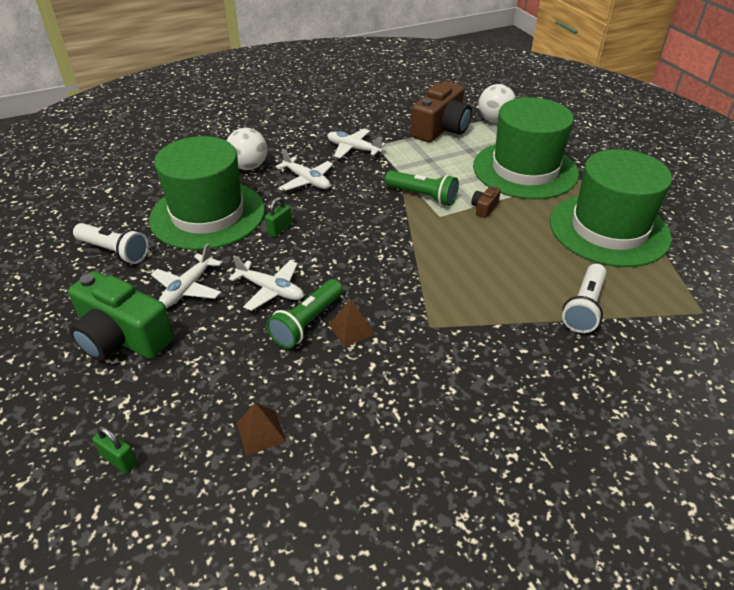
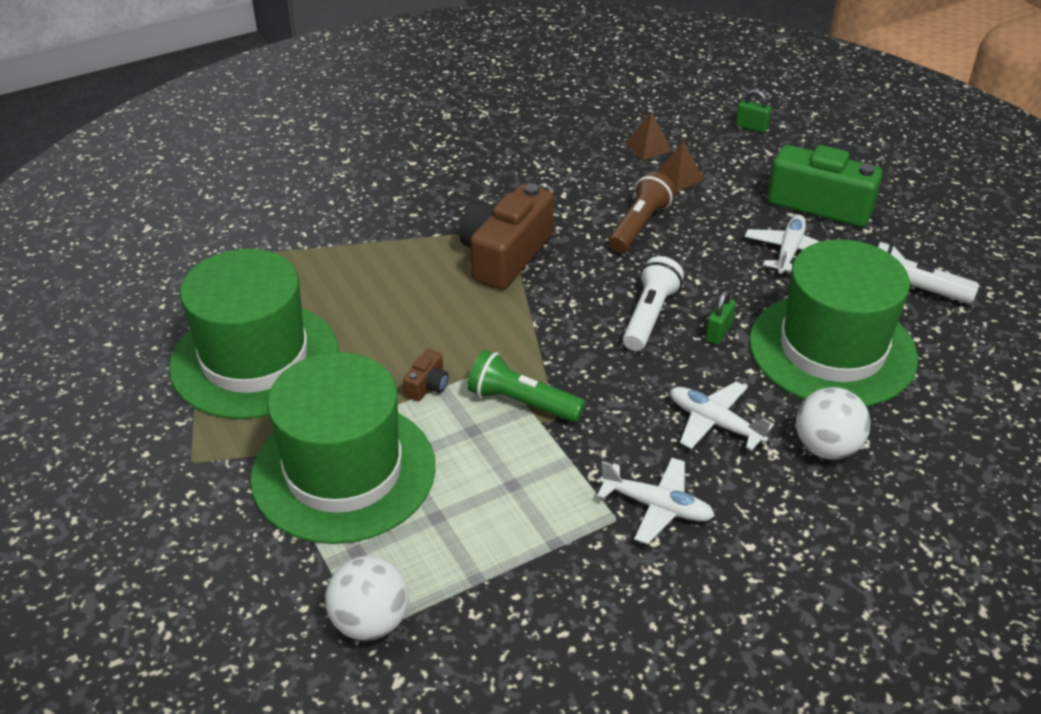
camera: 175 degrees right, 0 degrees up
(271, 290) = (693, 255): white plane -> none
(307, 322) = (639, 225): green flashlight -> brown flashlight
(351, 329) = (590, 222): brown pyramid -> brown pyramid (679, 176)
(441, 129) = (489, 582): brown camera -> brown camera (505, 255)
(584, 307) = (334, 256): white flashlight -> white flashlight (649, 316)

